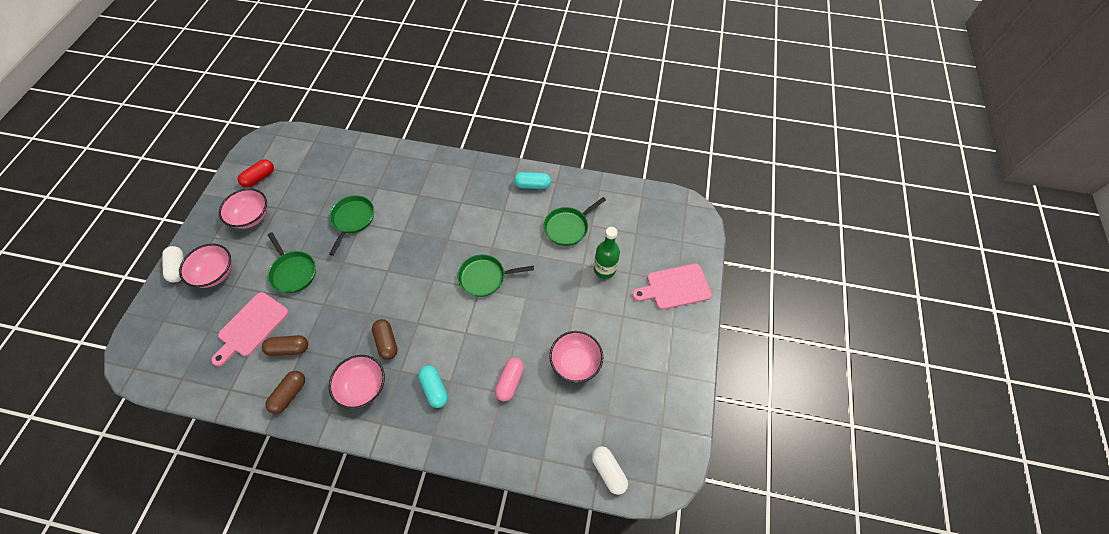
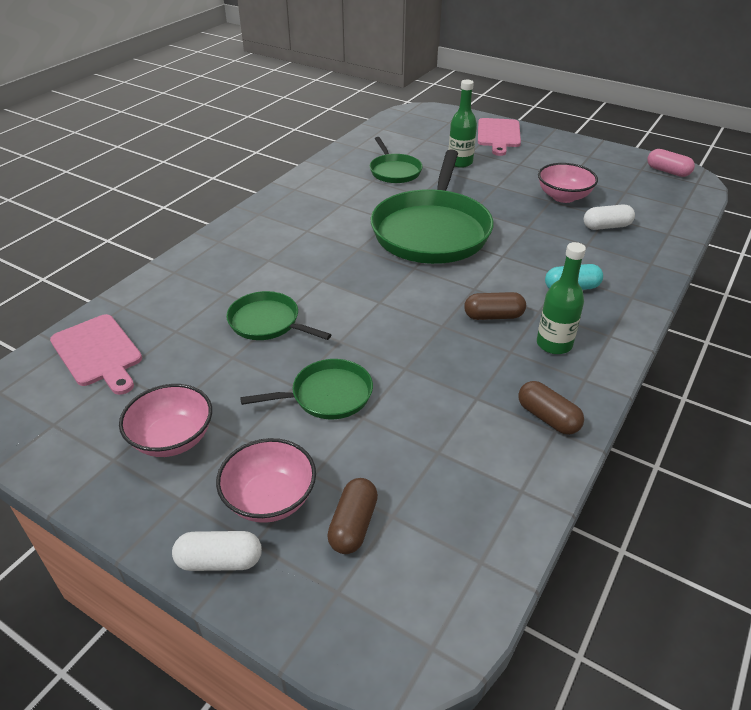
camera: 70 degrees left, 20 degrees down
(251, 327) = (410, 454): pink cutting board -> pink cutting board (98, 353)
(259, 178) = (87, 422): red capsule -> none
(289, 348) = (469, 412): brown capsule -> brown capsule (353, 525)
(363, 387) = (554, 344): pink bowl -> green bottle
(485, 277) = (432, 231): green pan -> green pan, size x2.00
(510, 381) = (575, 237): pink capsule -> pink capsule (667, 171)
(532, 185) = (320, 180): turquoise capsule -> none
(608, 471) = (683, 201): white capsule -> white capsule (606, 226)

